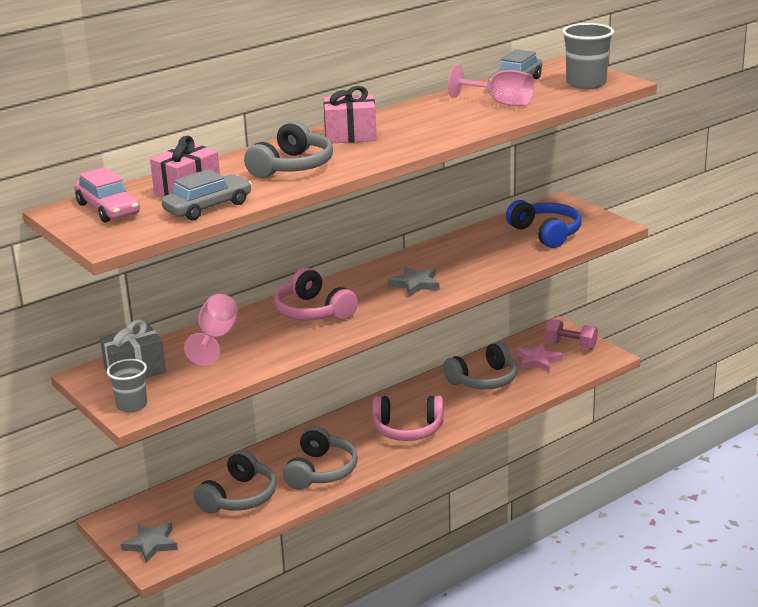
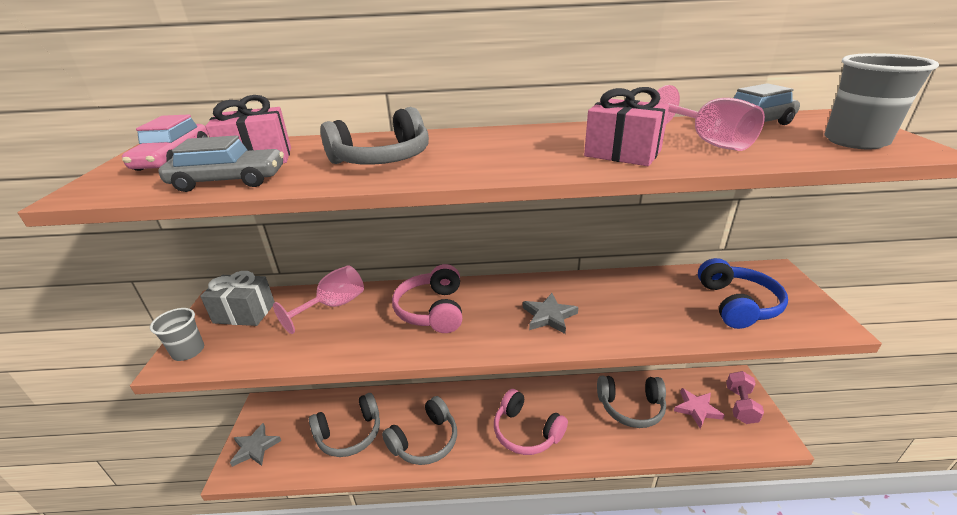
camera: 35 degrees right, 5 degrees up
(350, 135) = (492, 141): pink gift -> pink gift (622, 153)
(570, 345) = (740, 405): pink dumbbell -> pink dumbbell turned 45 degrees clockwise

